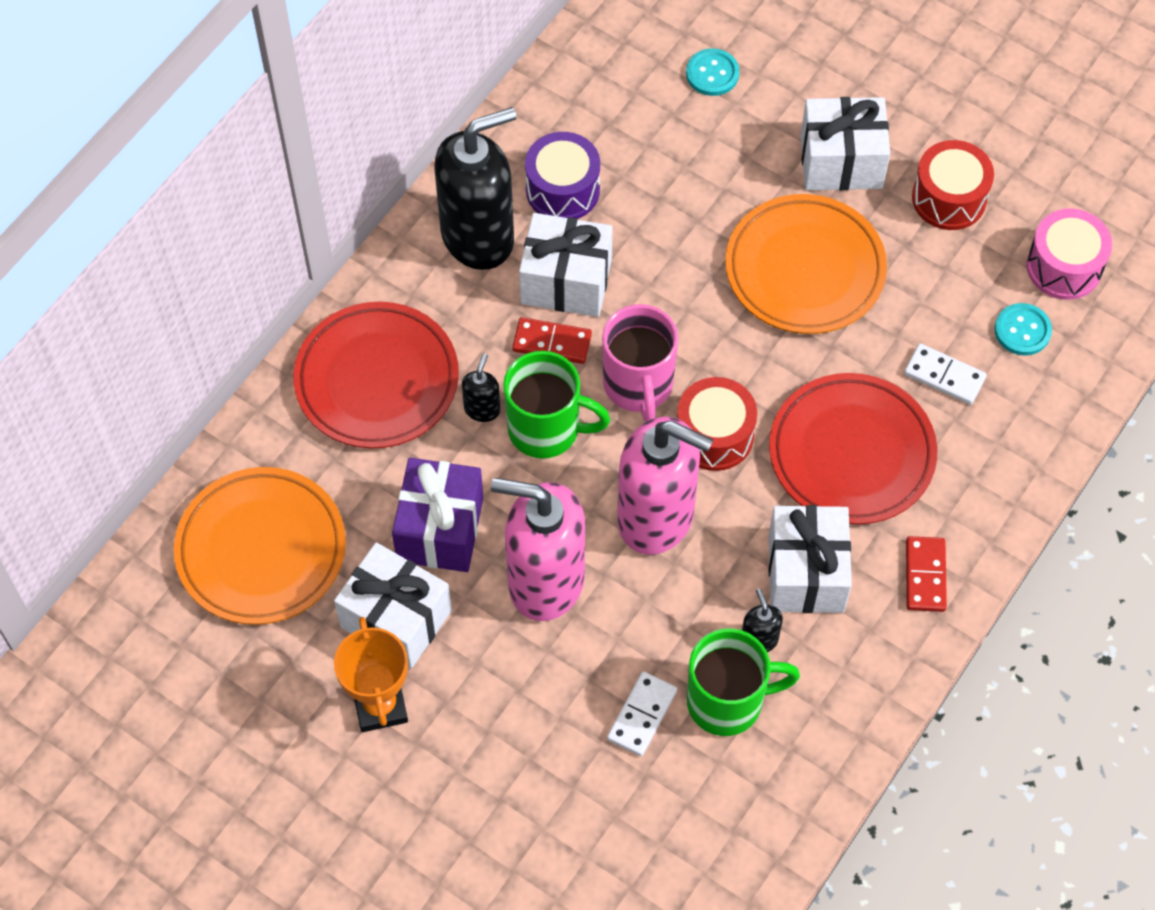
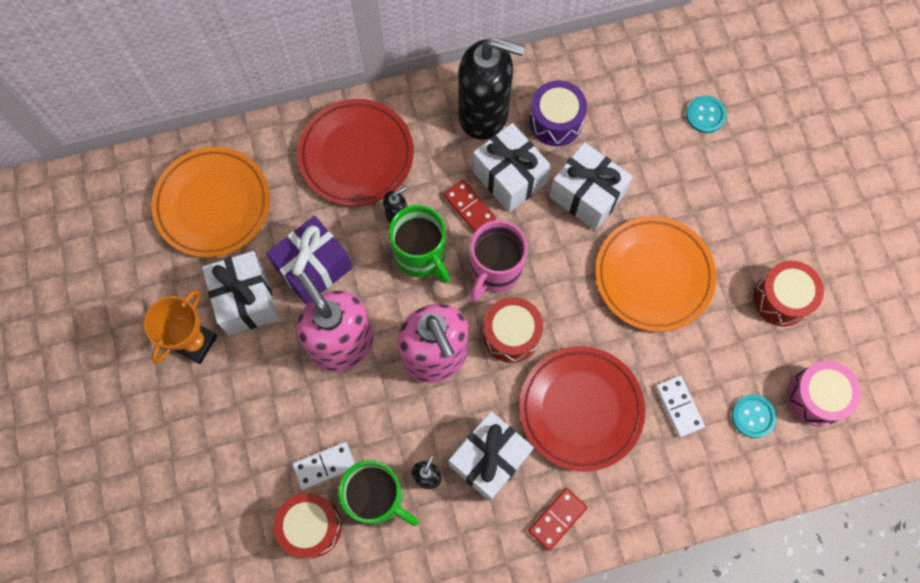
camera: 40 degrees right, 10 degrees up
(685, 785) = (311, 526): none -> red drum
(841, 161) = (735, 226): white gift -> white gift (587, 195)

